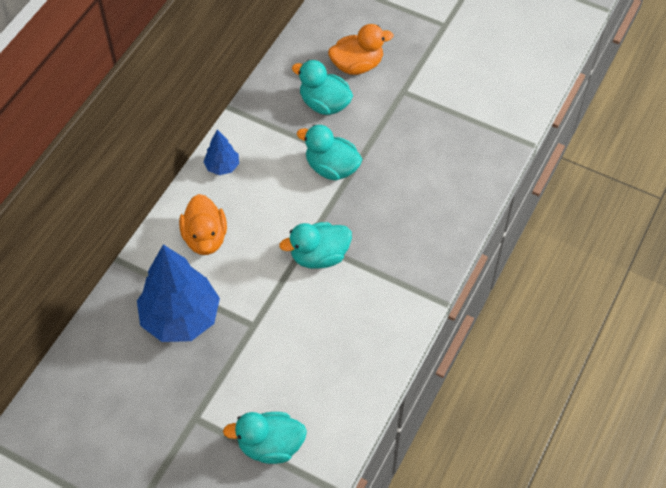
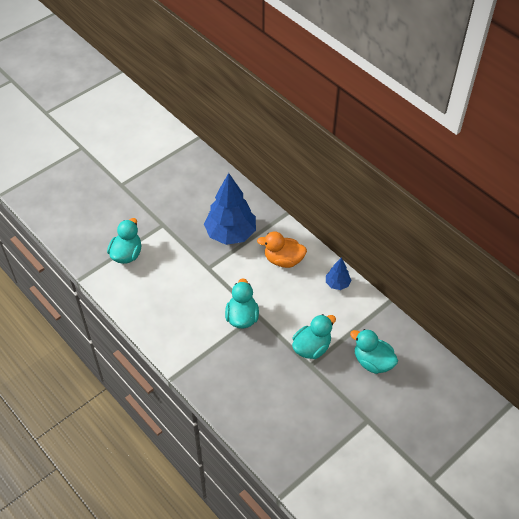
camera: 110 degrees right, 5 degrees down
(324, 104) = (372, 362): turquoise duck -> turquoise duck turned 105 degrees counterclockwise
(357, 65) = (404, 397): orange duck -> none

